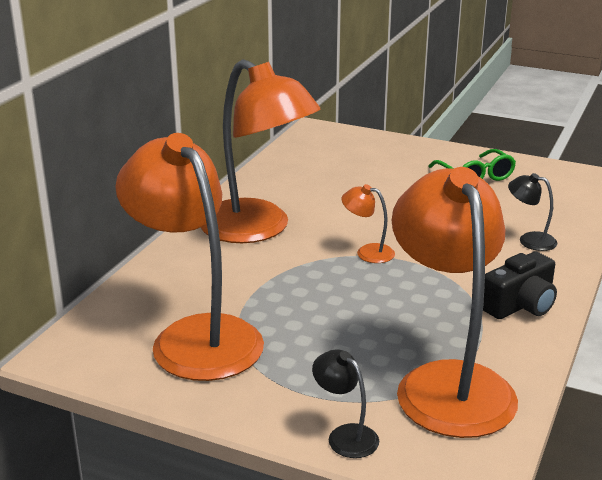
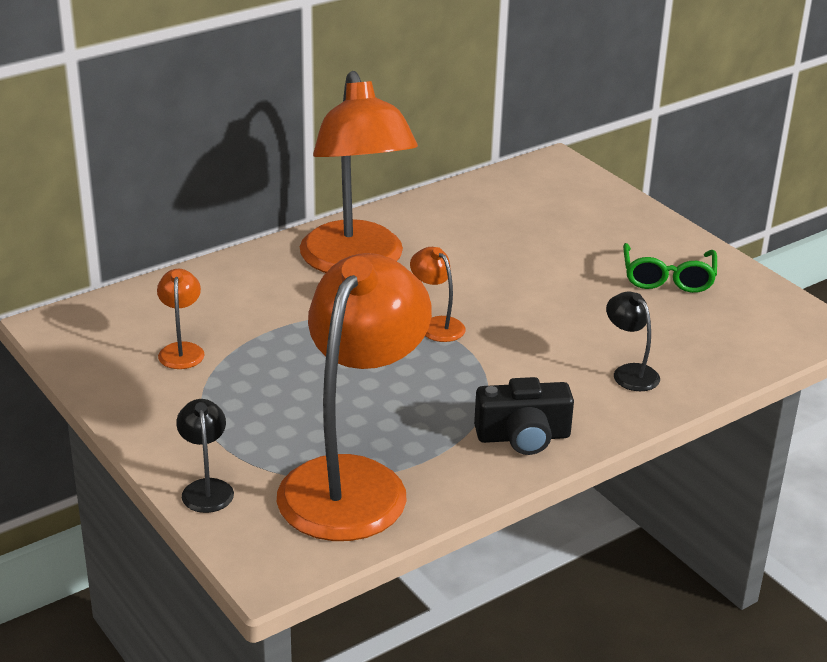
camera: 30 degrees right, 5 degrees up
(196, 336) = (182, 350): orange lamp -> orange lamp, size x0.40

